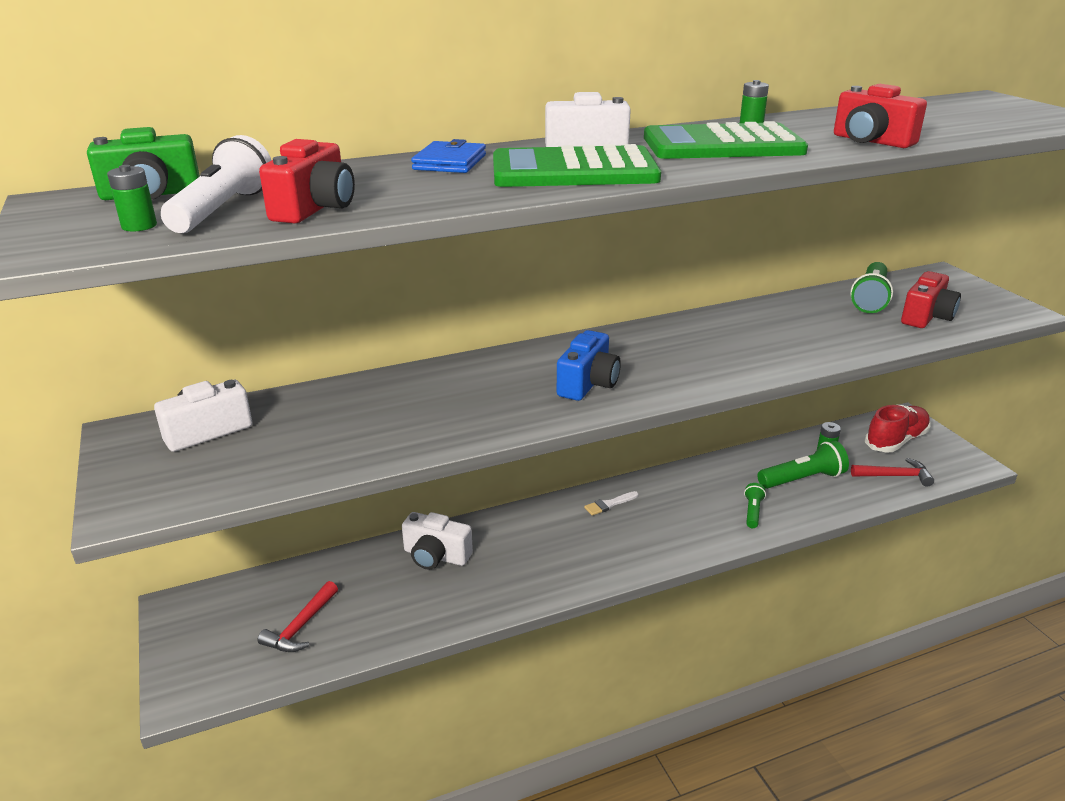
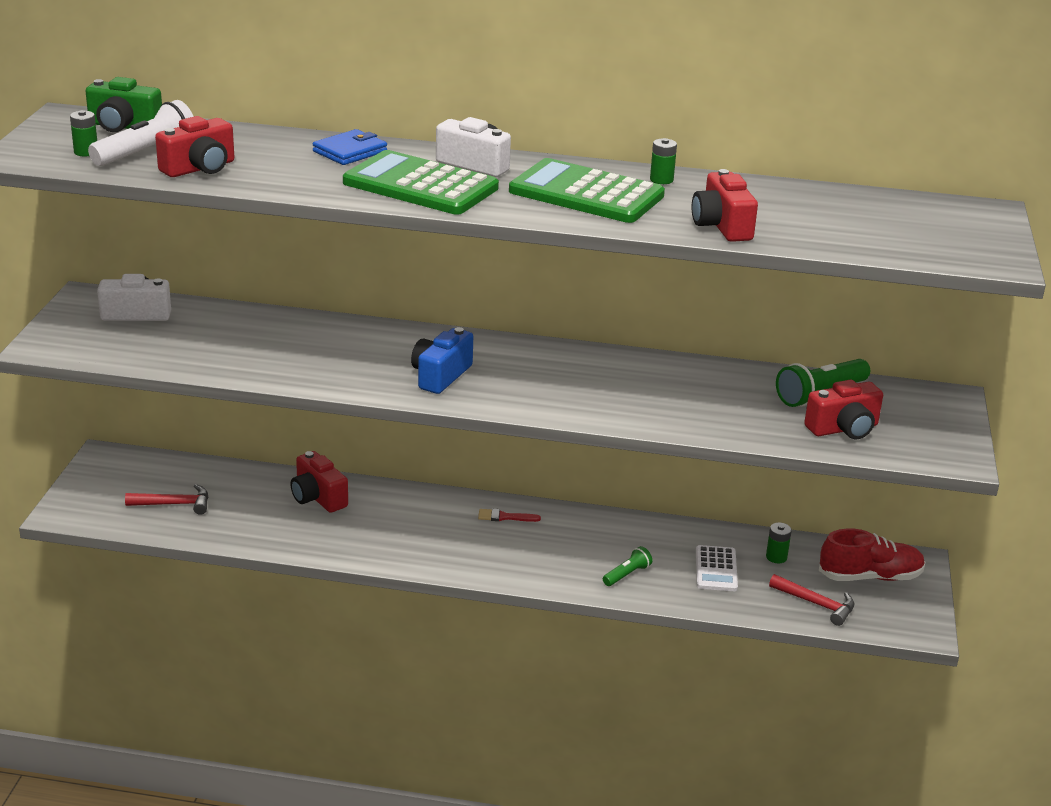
camera: 30 degrees right, 0 degrees up
(301, 626) = (174, 504): red hammer -> red hammer turned 150 degrees counterclockwise
(436, 556) = (318, 497): white camera -> red camera
(588, 384) = (440, 376): blue camera -> blue camera turned 150 degrees clockwise
(609, 504) = (505, 517): white brush -> red brush
(802, 479) = (716, 569): green flashlight -> white calculator

